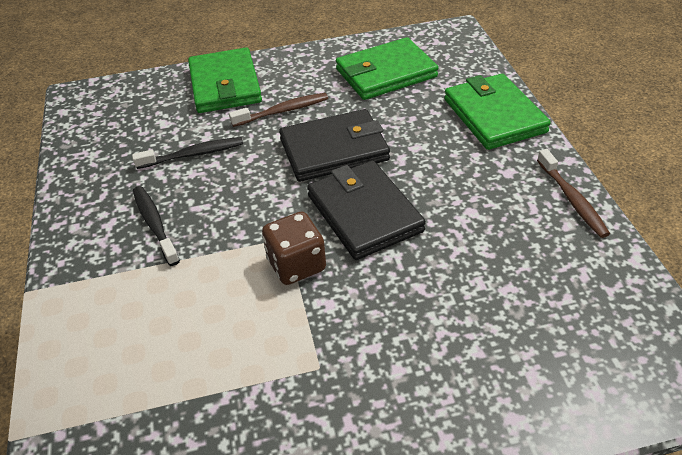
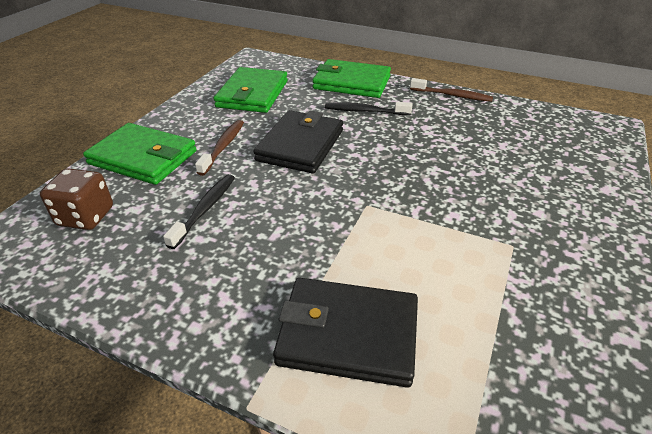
camera: 55 degrees left, 5 degrees down
(155, 224) = (264, 268): black toothbrush -> black toothbrush (365, 111)
(296, 265) = (401, 212): brown dice -> brown dice (86, 217)
(364, 213) = (381, 162): black wallet -> black wallet (348, 334)

